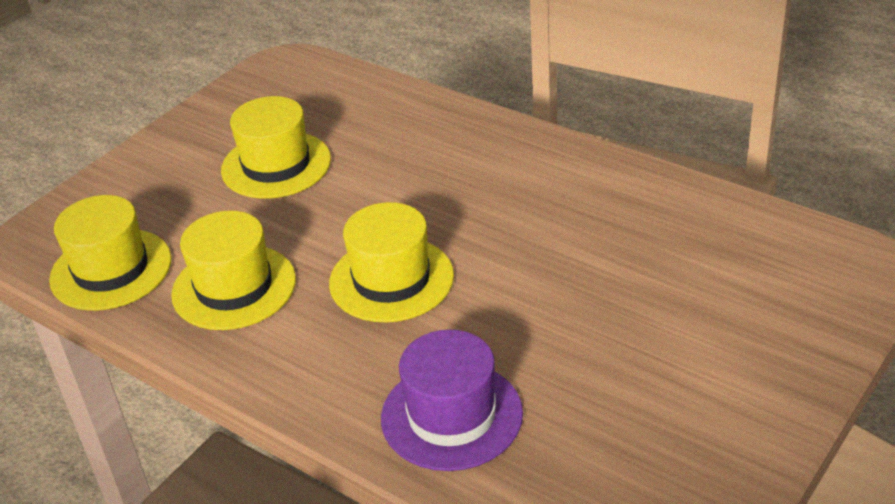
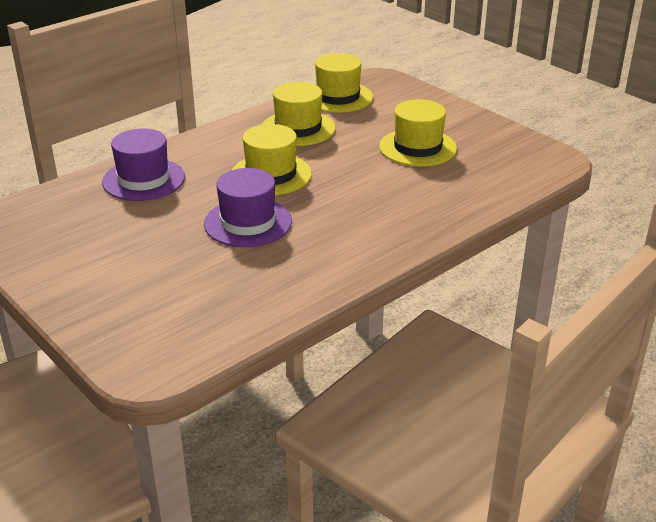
camera: 100 degrees right, 5 degrees down
(530, 268) = (248, 223): none -> purple hat

